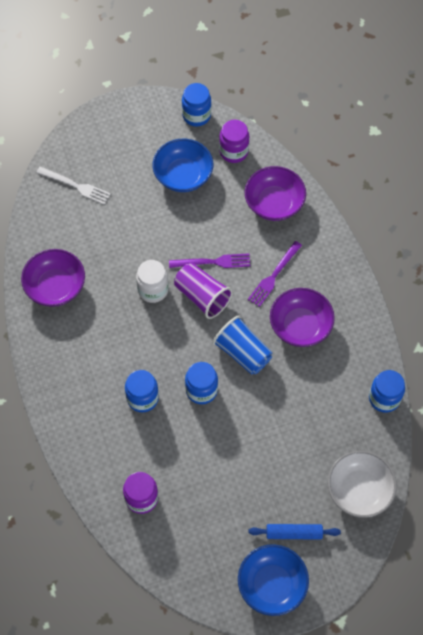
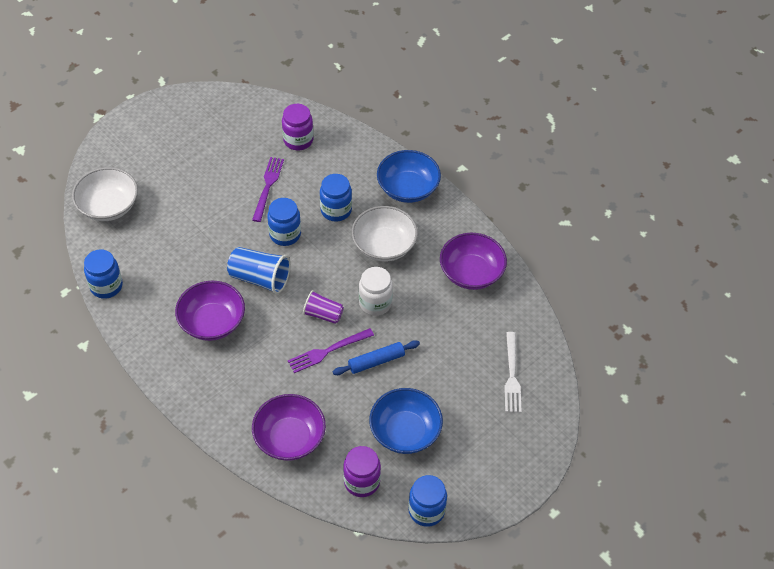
camera: 155 degrees right, 10 degrees down
(76, 186) = (512, 376): white fork -> white fork turned 90 degrees counterclockwise
(117, 343) = (384, 245): none -> white bowl
(202, 296) = (323, 314): purple cup -> purple cup, size x0.64
(272, 584) = (162, 120): blue bowl -> blue bowl (408, 188)
(273, 276) = (258, 359): purple fork -> purple fork (268, 186)
(294, 533) = (157, 158): blue rolling pin -> blue rolling pin (376, 361)

